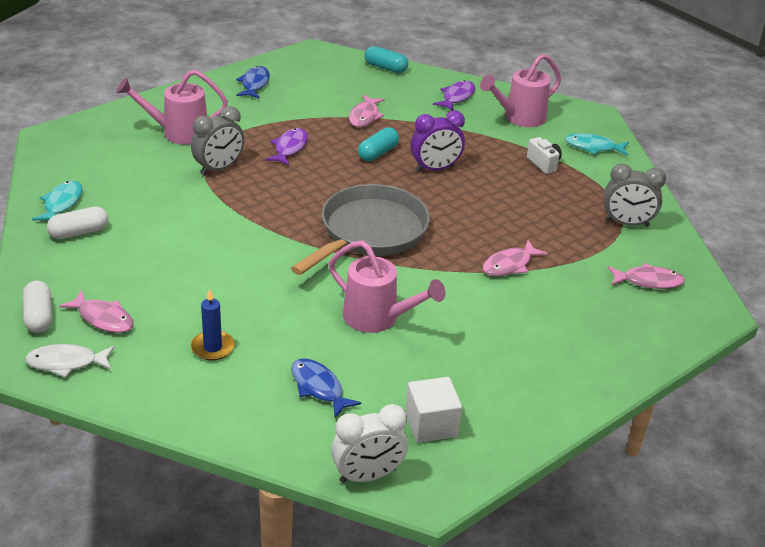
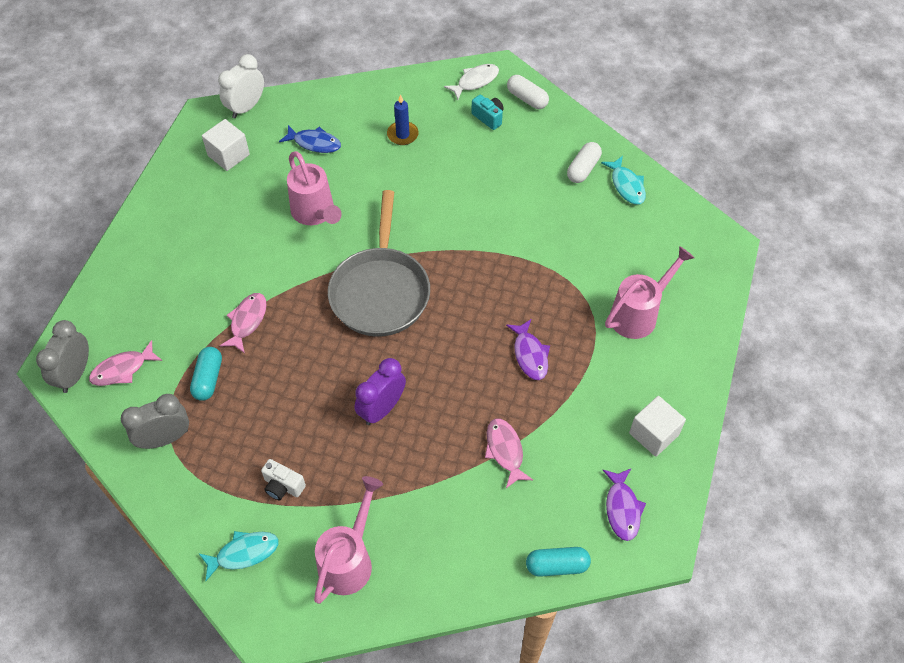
camera: 150 degrees right, 20 degrees up
(103, 318) = (488, 118): pink fish -> turquoise camera
(219, 168) = (560, 291): grey clock -> grey clock (75, 374)
(254, 84) = (654, 434): blue fish -> white cube
(377, 318) = (315, 213): pink watering can -> pink watering can turned 120 degrees counterclockwise
(378, 153) = (449, 398): turquoise capsule -> turquoise capsule (208, 379)
(457, 97) = (440, 557): purple fish -> purple fish (622, 509)

